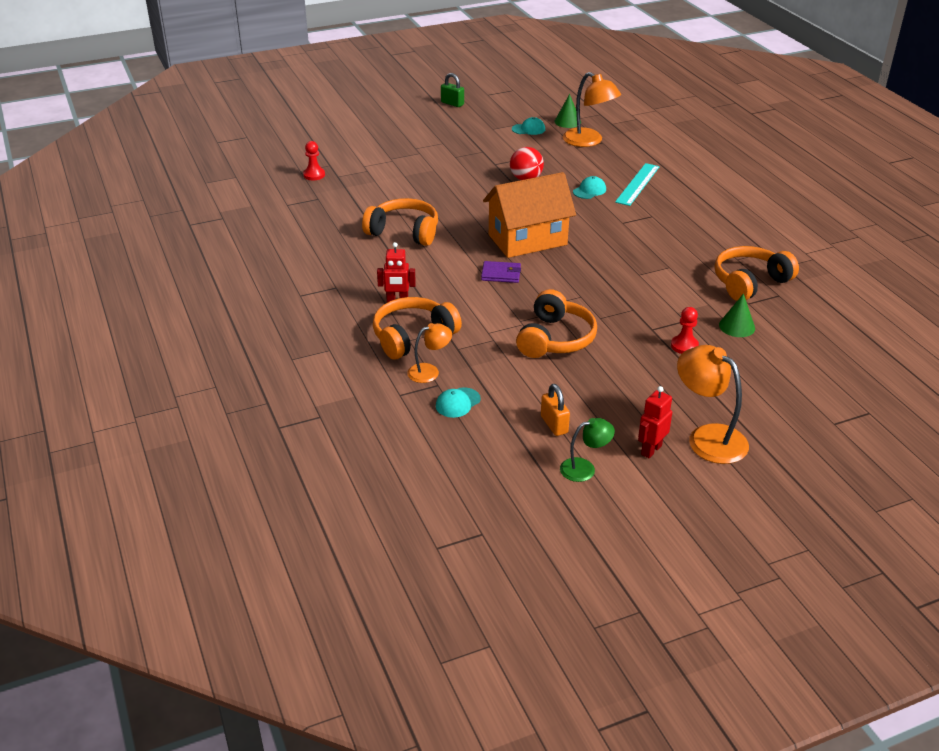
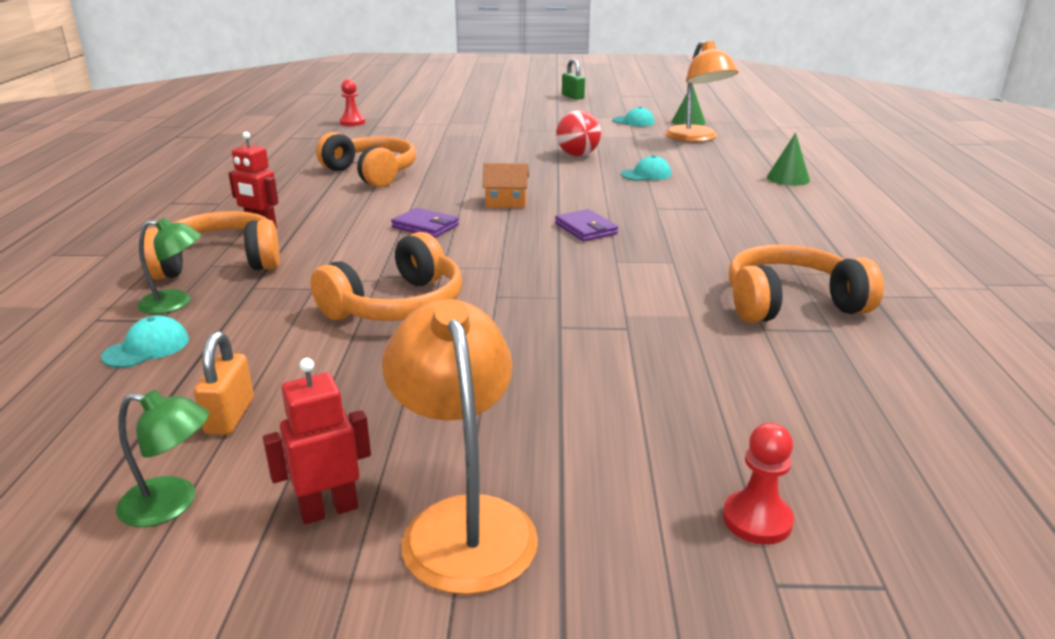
camera: 25 degrees right, 10 degrees down
(429, 371) = (176, 303): orange lamp -> green lamp
(457, 403) = (147, 348): turquoise cap -> turquoise cap turned 150 degrees clockwise
(527, 240) = (506, 202): orange house -> orange house, size x0.42
(598, 252) = (586, 229): none -> purple wallet
(637, 184) = (719, 178): turquoise ruler -> none
(684, 346) = (587, 360): red pawn -> red pawn (757, 520)
(737, 326) = (711, 355): green cone -> green cone (788, 178)

